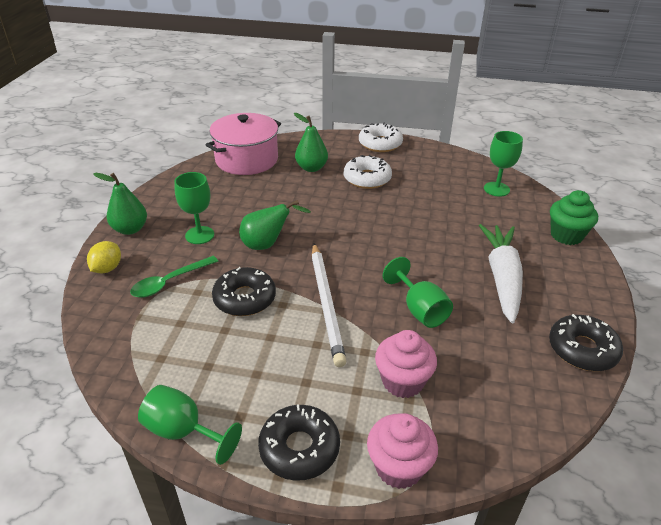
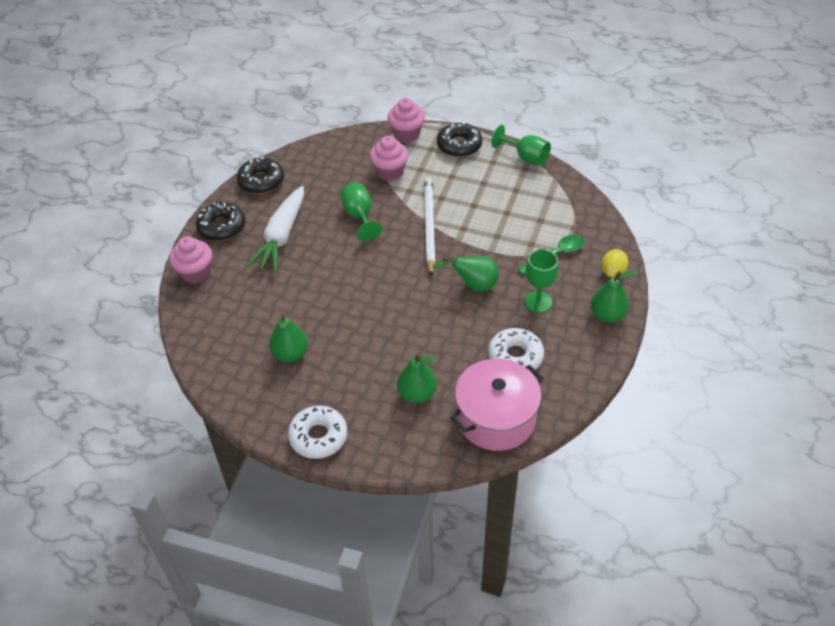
camera: 170 degrees left, 10 degrees up
(244, 298) = (493, 235): black donut -> black donut (221, 227)
(367, 178) = (356, 369): white donut -> white donut (515, 357)
(428, 184) = (290, 354): none -> green pear
(496, 189) = (220, 339): green goblet -> none
(566, 235) = (195, 273): green cupcake -> pink cupcake

